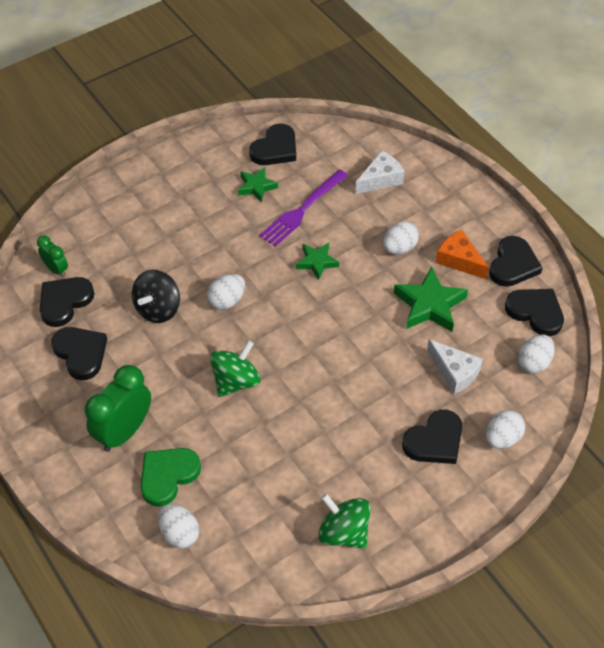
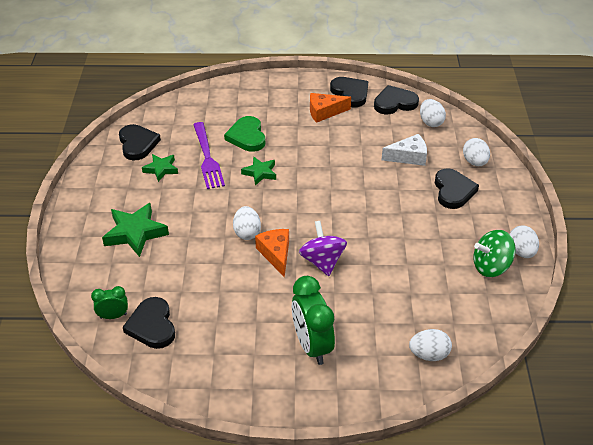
camera: 55 degrees left, 10 degrees down
(81, 353) = (213, 338): black heart -> none
(158, 309) = (216, 273): black spinning top -> none
(168, 476) = (373, 338): green heart -> green heart (247, 136)
(216, 339) = (276, 254): none -> orange cheese
(236, 381) = (322, 261): green spinning top -> purple spinning top
(380, 179) = (222, 111): white cheese -> none
(399, 248) = (288, 131): white egg -> white egg (521, 252)
(429, 305) = (347, 141): green star -> green star (135, 233)

